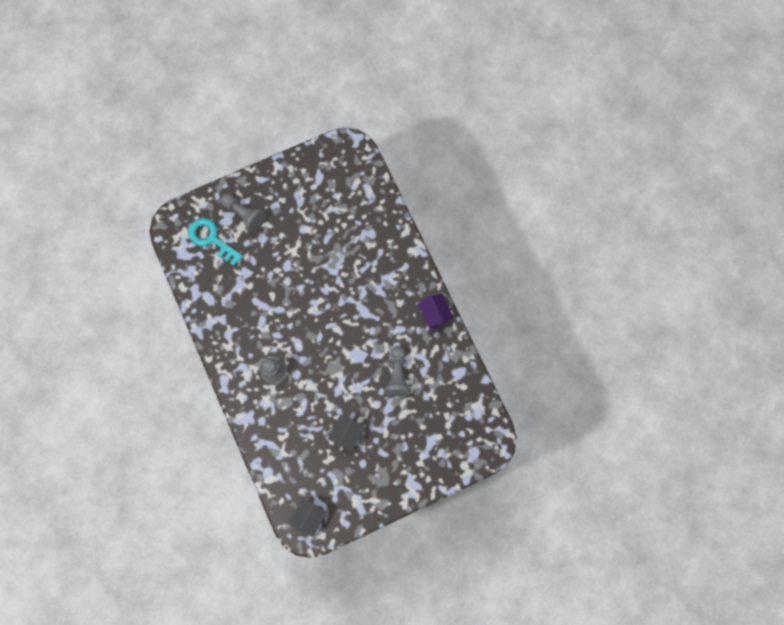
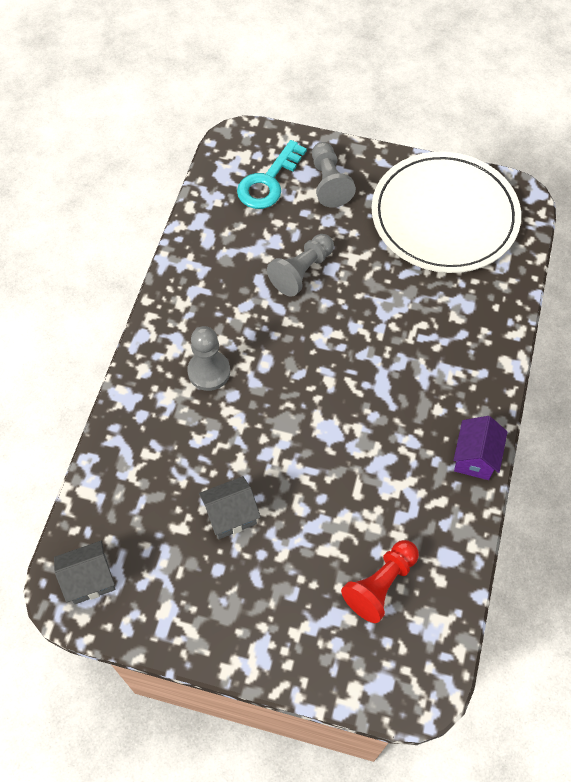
camera: 40 degrees right, 15 degrees down
(211, 239) = (268, 181): turquoise key -> turquoise key turned 135 degrees counterclockwise
(320, 189) = (444, 216): none -> white plate
(397, 375) = (361, 494): grey pawn -> grey pawn (302, 271)
(439, 410) = (380, 584): none -> red pawn

